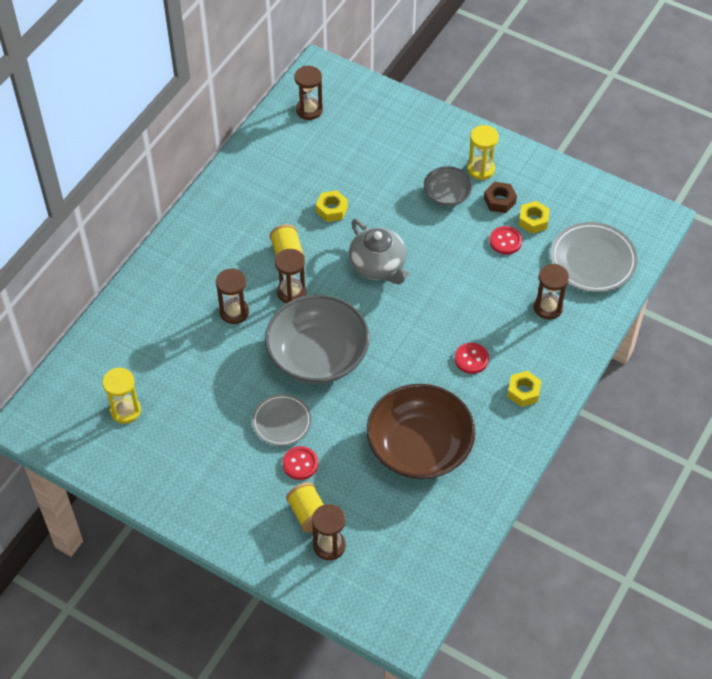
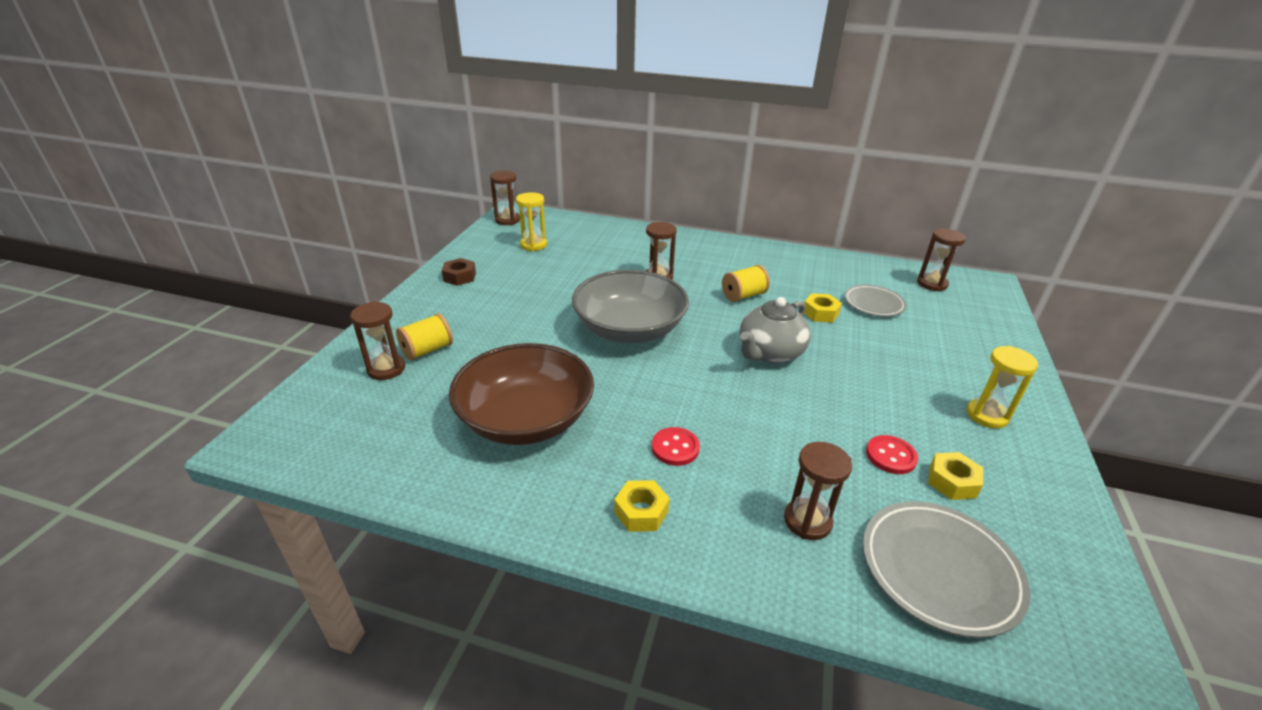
camera: 75 degrees right, 20 degrees down
(282, 422) = (539, 319): grey plate -> grey plate (873, 304)
(291, 292) = (699, 304): brown hourglass -> brown hourglass (507, 220)
(300, 464) = (490, 337): red button -> none
(447, 195) = (917, 391): grey bowl -> none
(499, 201) = (953, 441): brown nut -> brown nut (459, 277)

